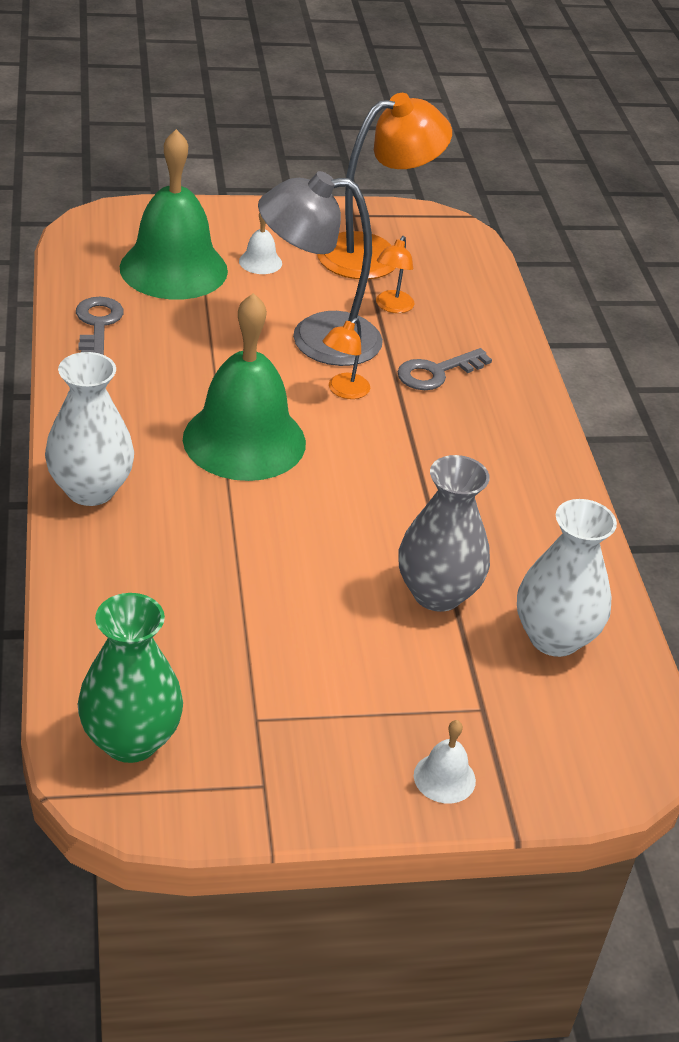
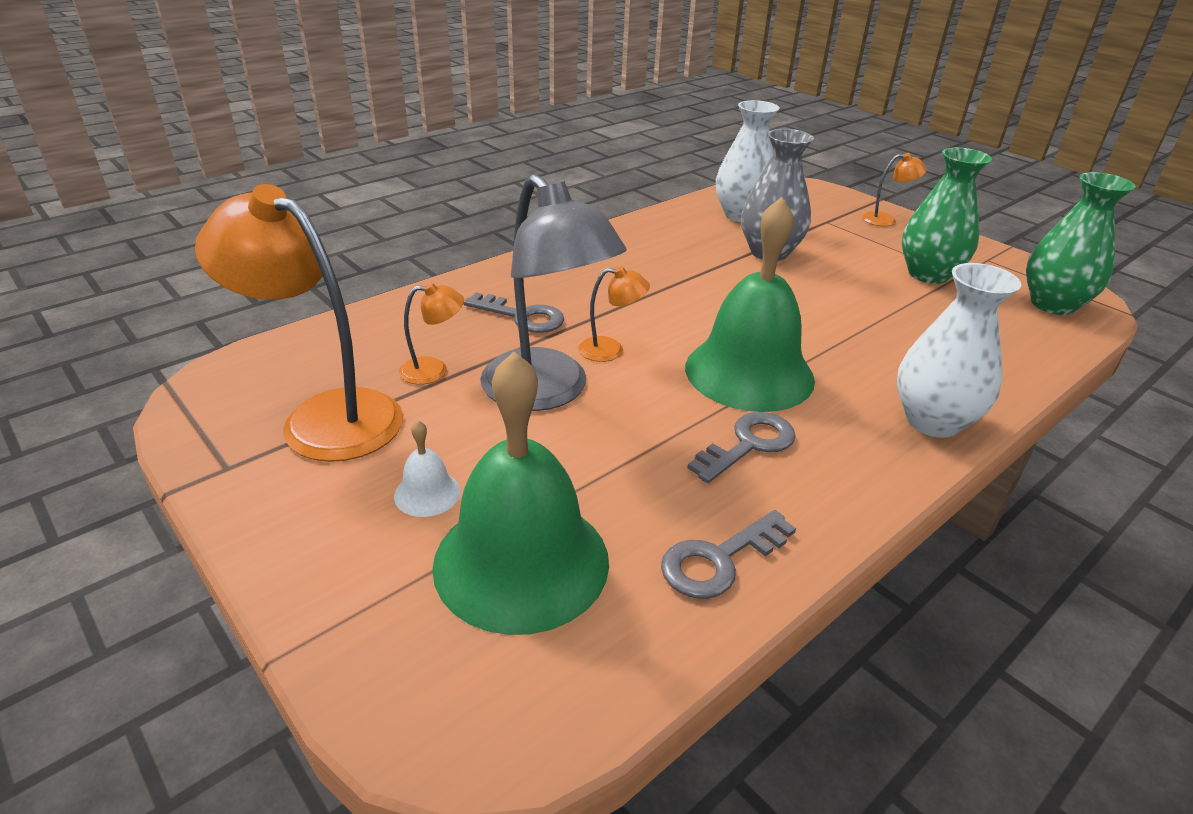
camera: 120 degrees left, 5 degrees down
(169, 390) = (749, 444): none -> grey key
(281, 689) = (928, 274): none -> green vase
(444, 778) = (886, 220): white bell -> orange lamp

